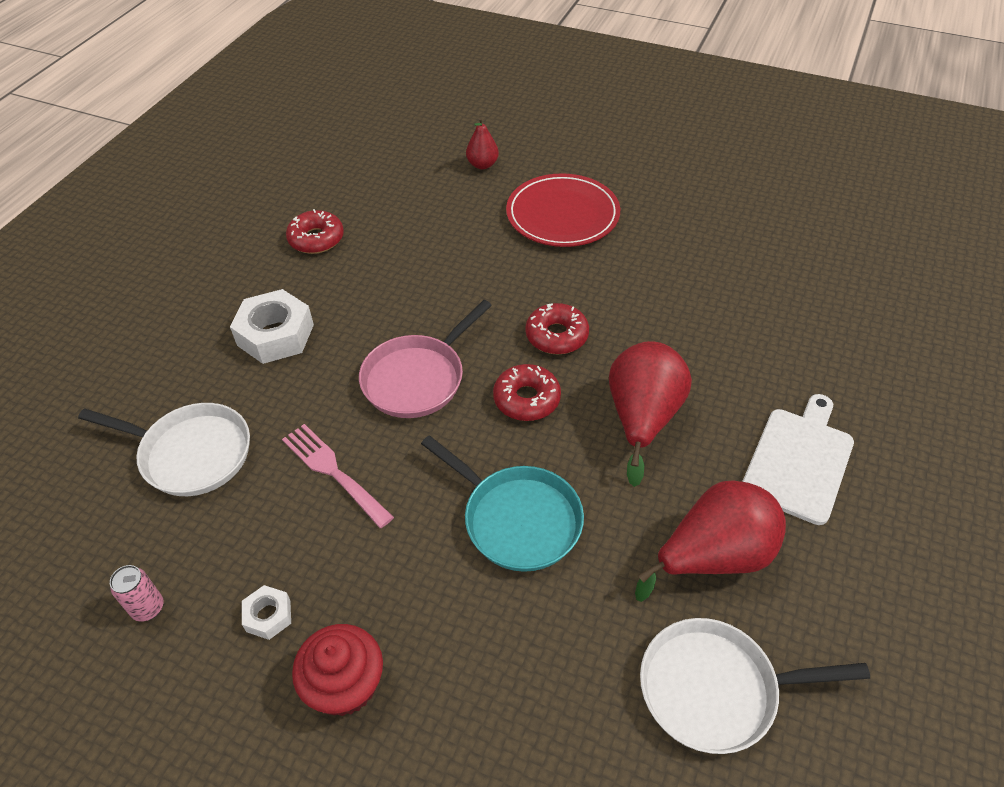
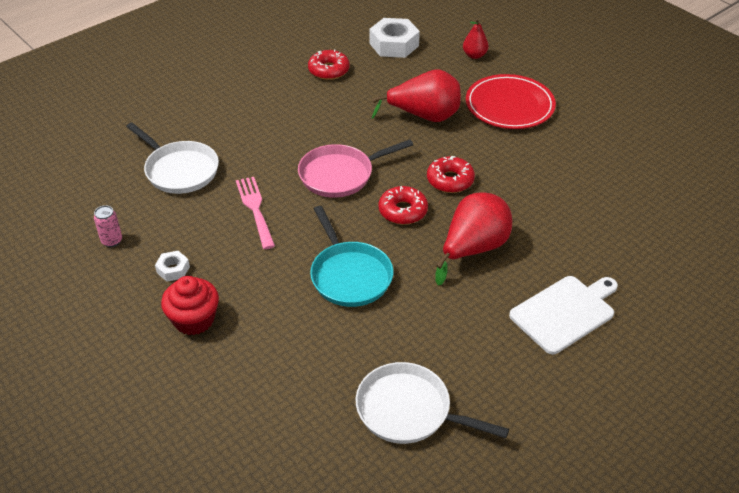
camera: 25 degrees right, 5 degrees down
(275, 335) = (267, 120): white nut -> white nut (394, 44)
(713, 556) = (461, 343): red pear -> red pear (424, 116)

